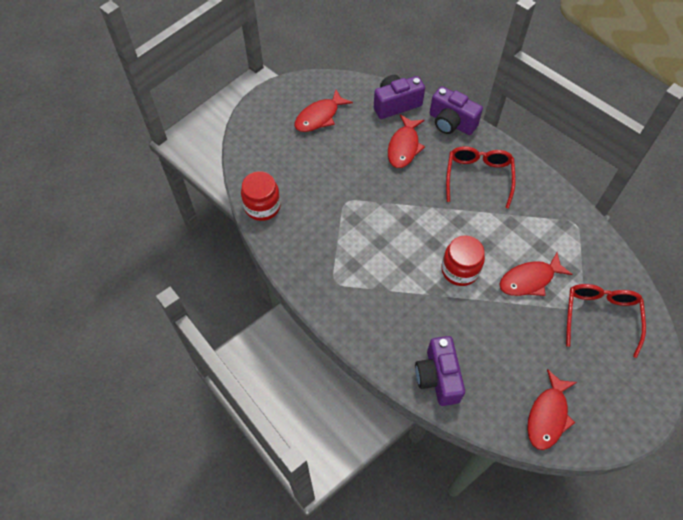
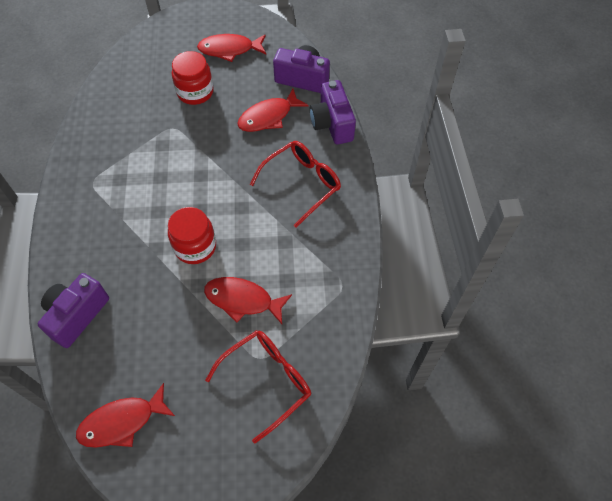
camera: 40 degrees right, 0 degrees up
(262, 206) = (108, 88): red jar -> red jar (195, 92)

